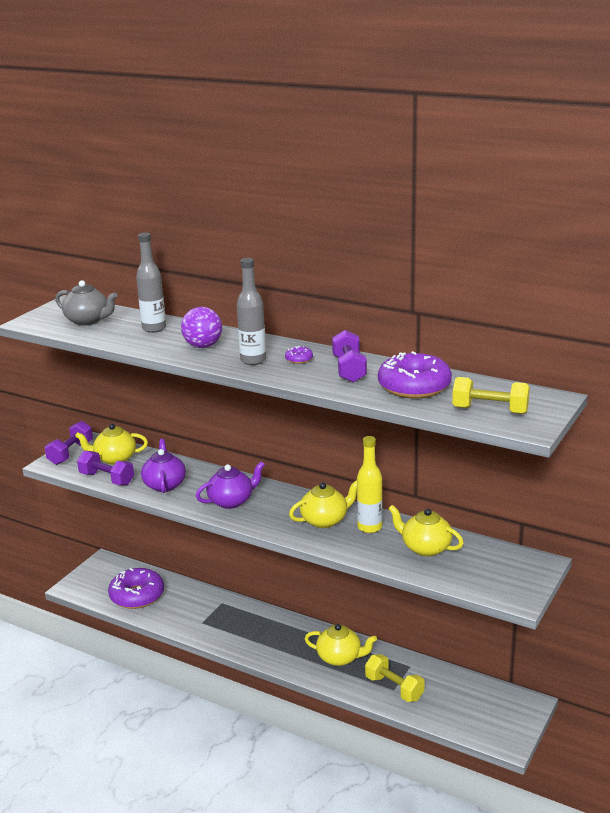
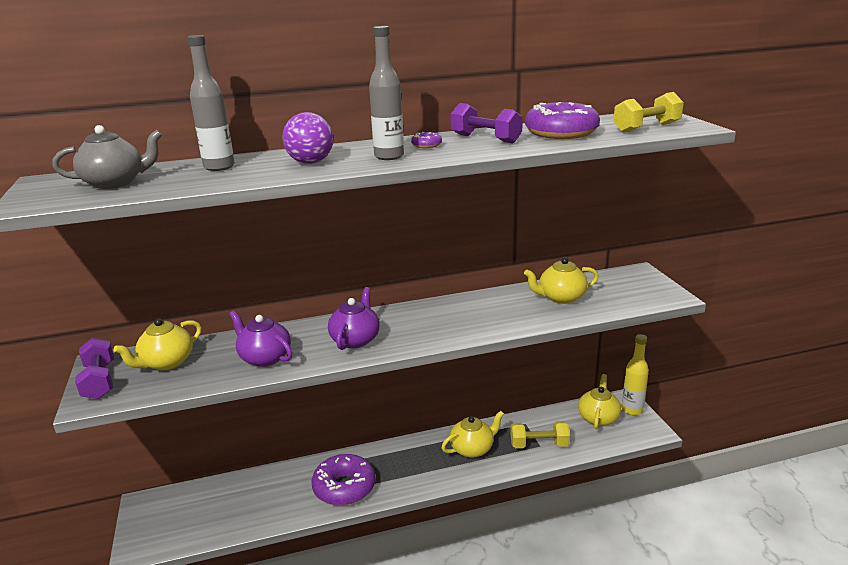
camera: 45 degrees left, 0 degrees up
(107, 479) = (189, 382): purple dumbbell -> none
(137, 595) = (225, 512): purple donut -> purple donut (344, 487)
(325, 520) = (459, 315): yellow teapot -> yellow teapot (598, 418)
(369, 527) = (499, 304): yellow bottle -> yellow bottle (632, 410)

